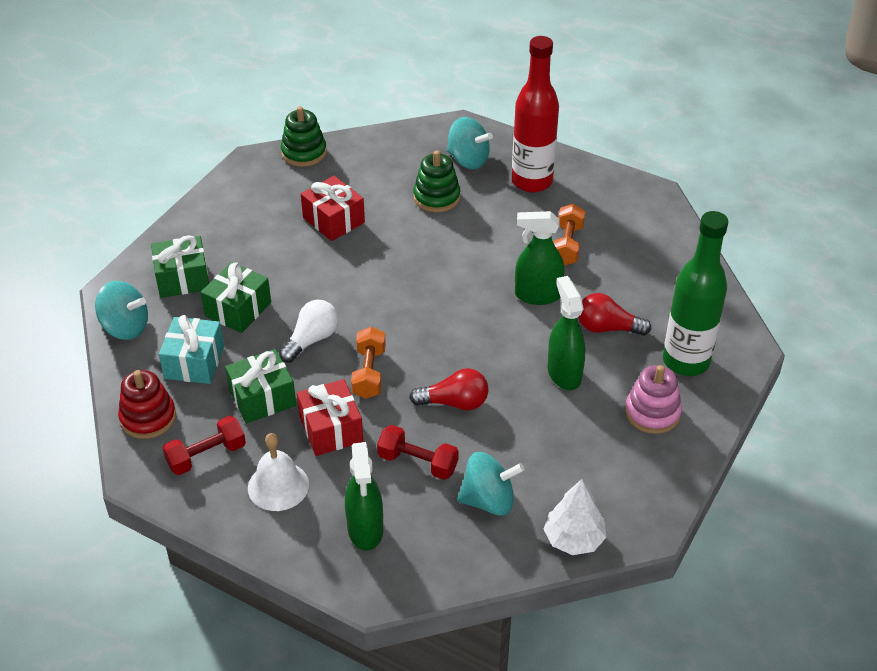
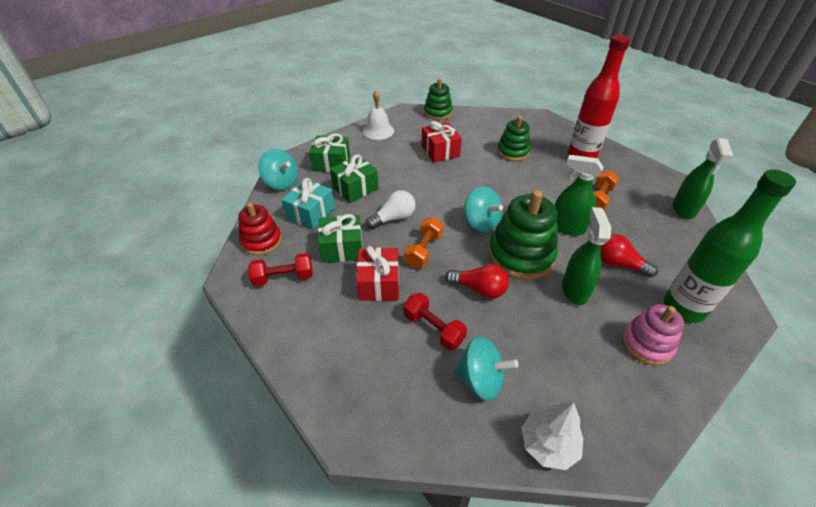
camera: 20 degrees right, 0 degrees up
(278, 486) = (321, 315): white bell -> white bell (378, 131)
(365, 530) = (369, 373): green spray bottle -> green spray bottle (683, 209)
(468, 160) = (541, 135): turquoise spinning top -> turquoise spinning top (481, 223)
(491, 347) = (520, 255): none -> green stacking toy

